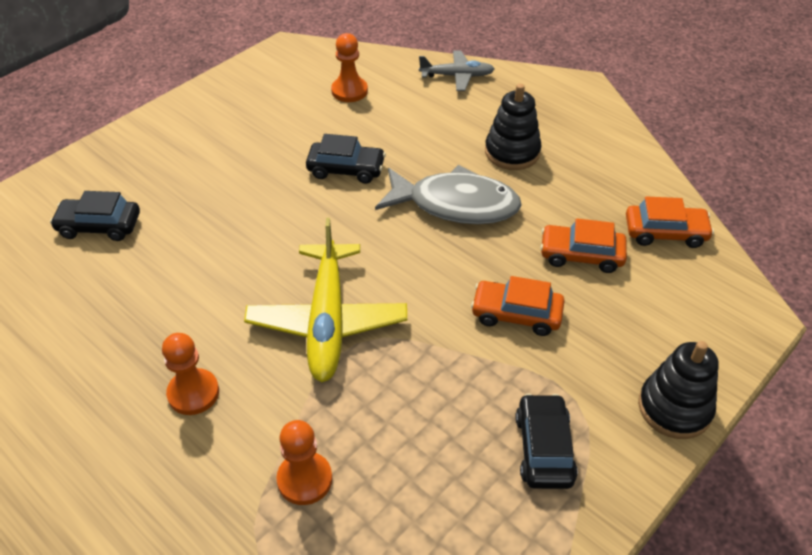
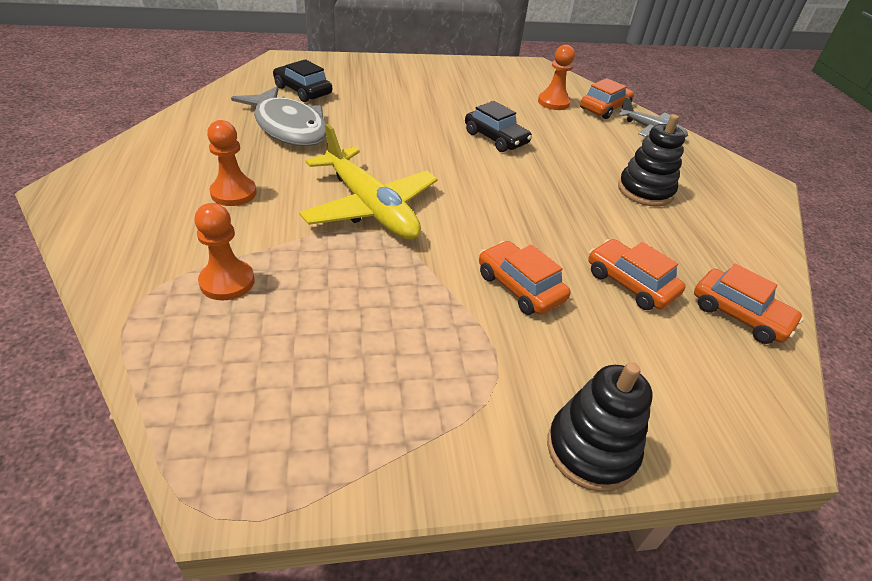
camera: 35 degrees right, 5 degrees down
(327, 320) = (370, 207): yellow plane -> yellow plane turned 75 degrees counterclockwise
(397, 71) = (604, 108): none -> orange car
(455, 205) = (555, 196): grey fish -> grey fish (288, 127)
(544, 448) = (425, 390): black car -> none

